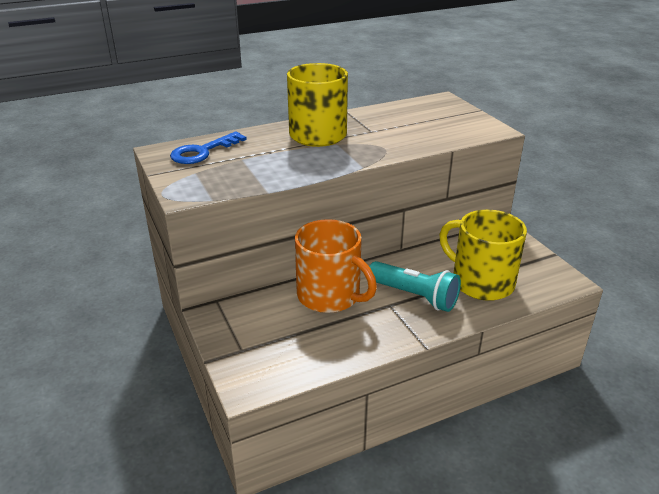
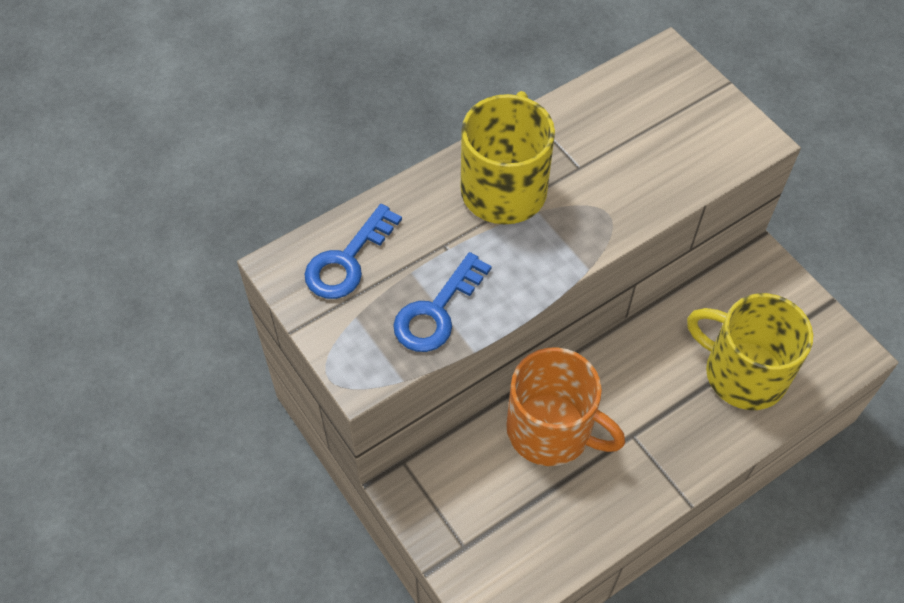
camera: 10 degrees left, 25 degrees up
(250, 174) = (437, 311): none -> blue key
(414, 296) = (661, 414): turquoise flashlight -> none

